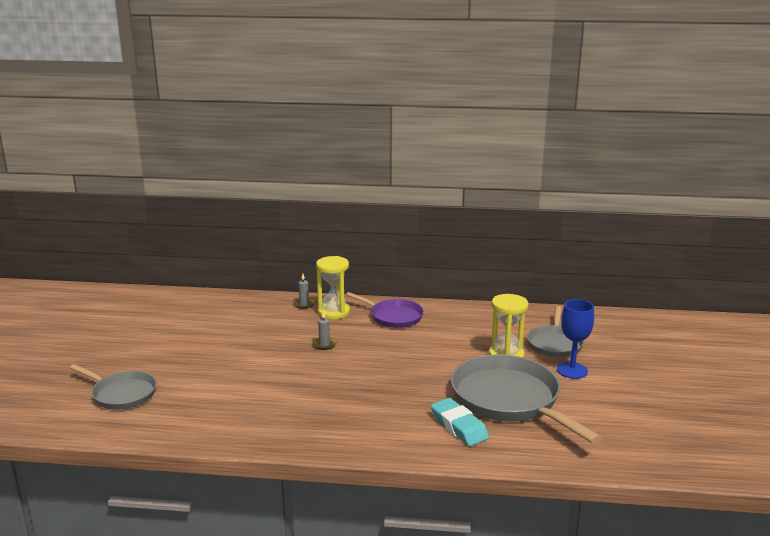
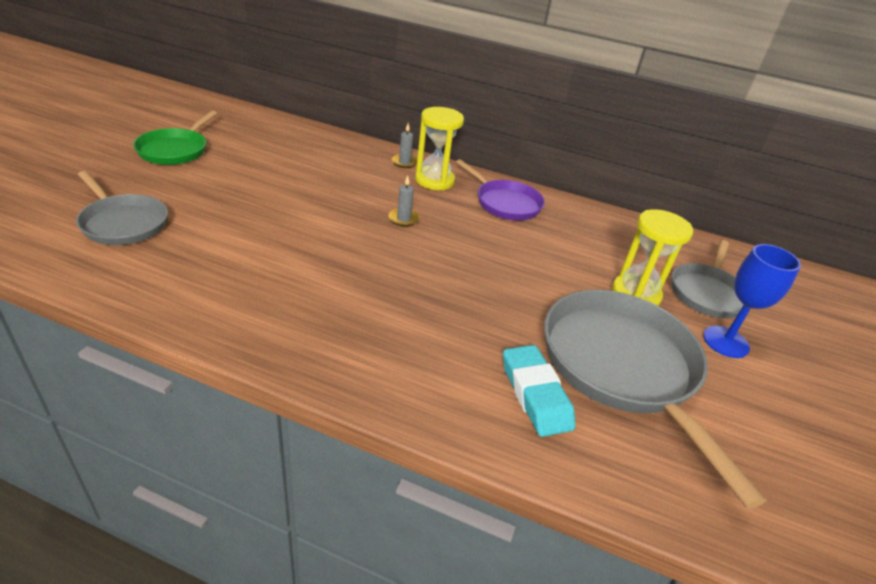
camera: 10 degrees right, 15 degrees up
(120, 335) = (175, 150): none -> green pan

